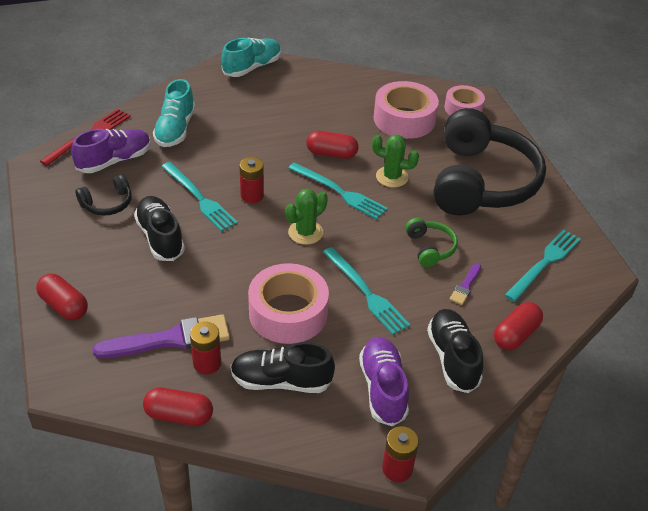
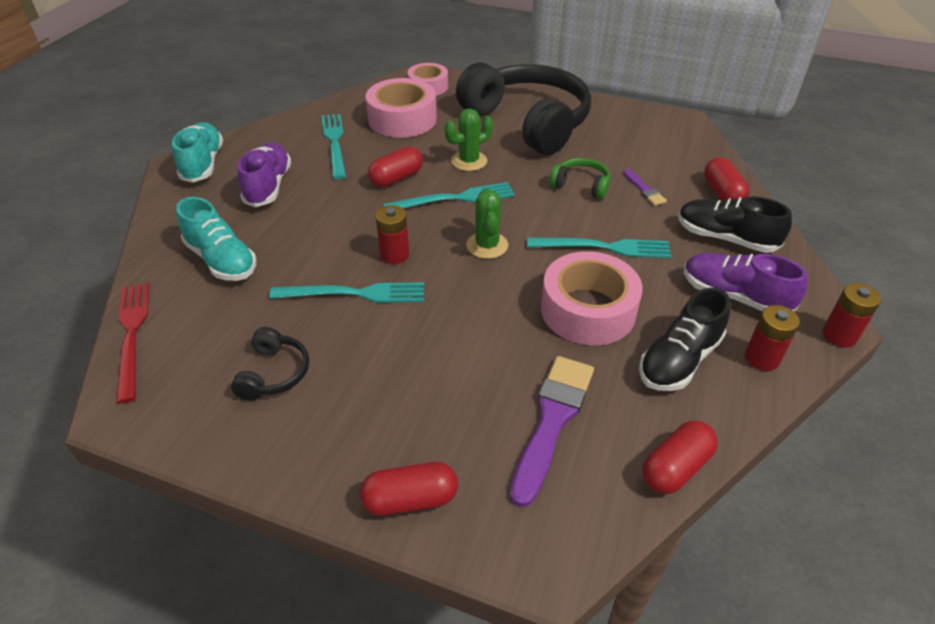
camera: 50 degrees left, 0 degrees up
(114, 161) = (207, 333): purple shoe -> purple shoe (268, 186)
(160, 237) = (382, 353): black shoe -> none
(207, 363) = (613, 406): red battery -> red battery (762, 358)
(544, 263) = (653, 141): turquoise fork -> turquoise fork (334, 143)

